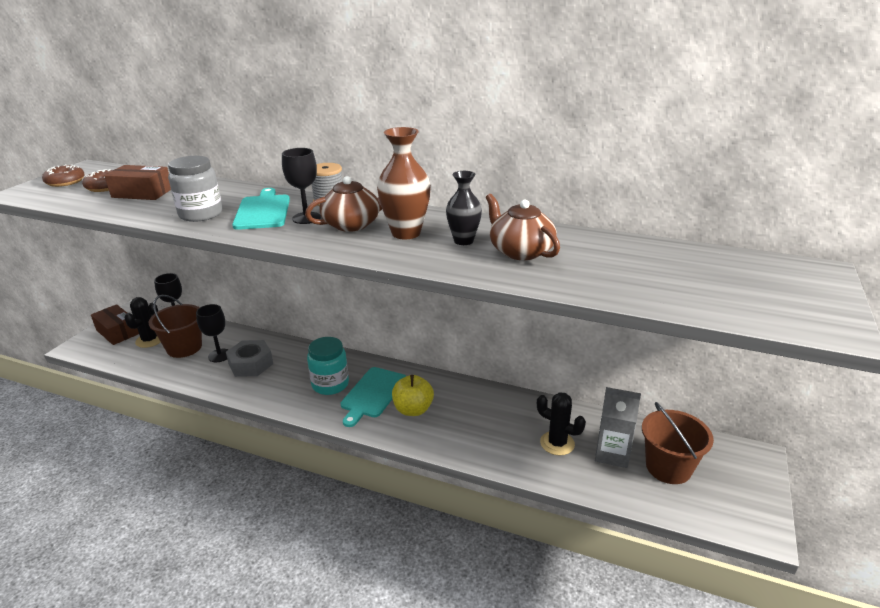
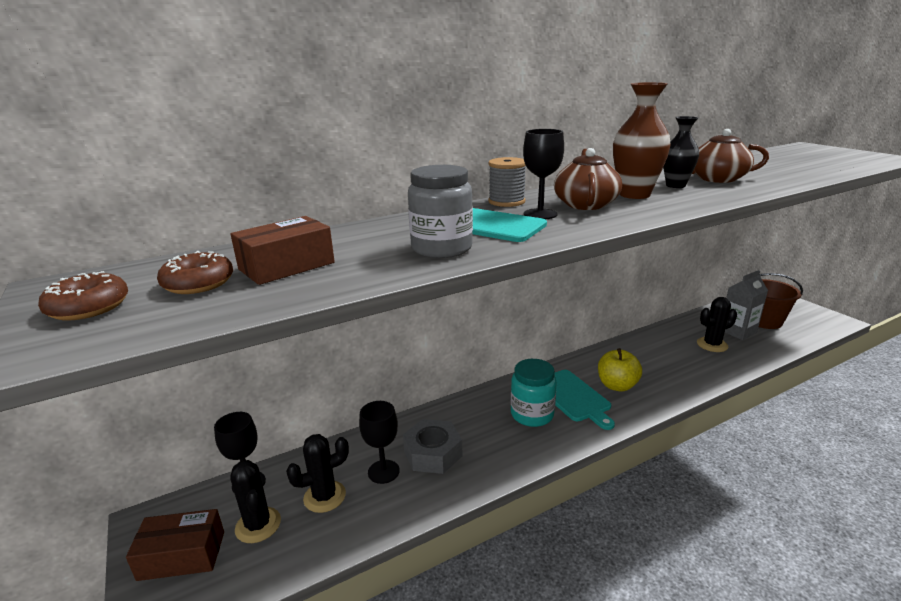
camera: 50 degrees left, 5 degrees down
(184, 347) = (324, 496): brown bucket -> black cactus

